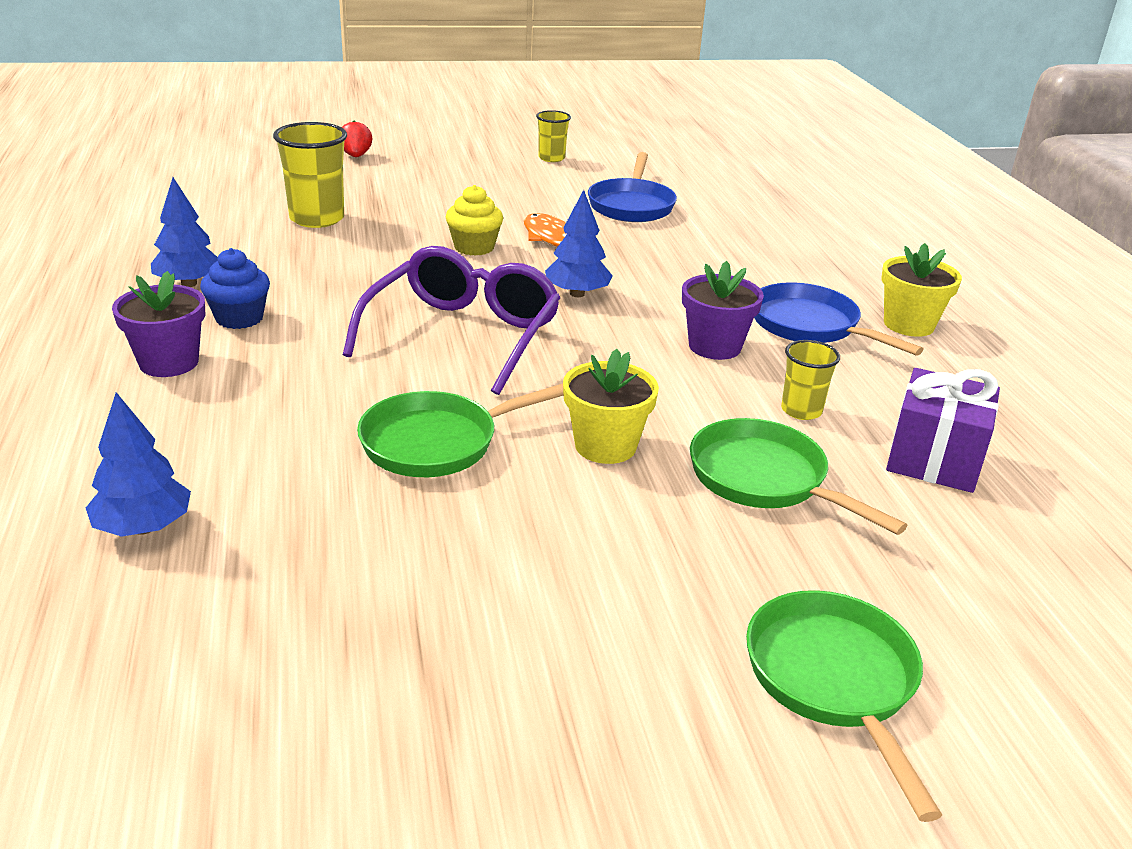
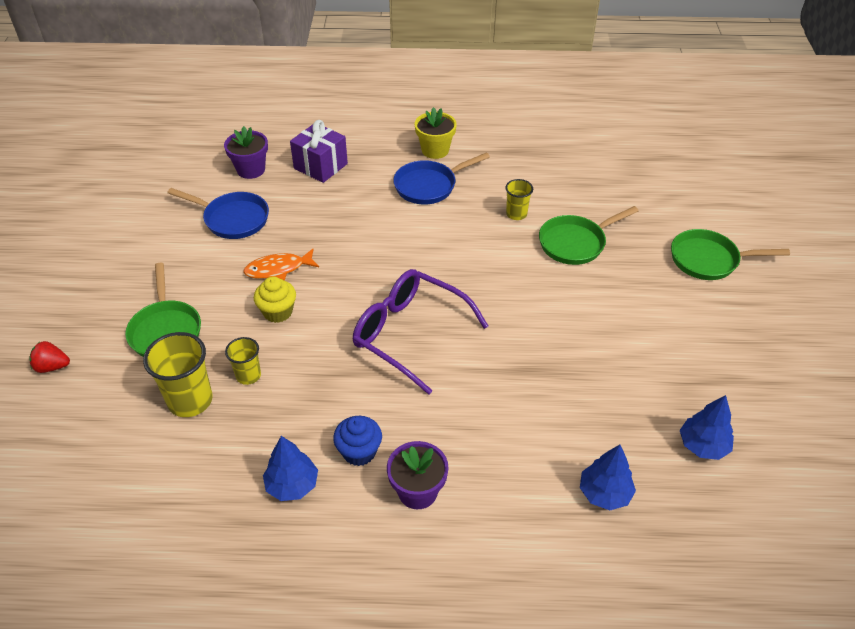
camera: 75 degrees left, 15 degrees up
(438, 442) = (531, 359): green pan -> green pan (165, 330)
(551, 158) = (119, 243): yellow cup -> yellow cup (248, 375)
(577, 294) = (365, 272): blue tree -> blue tree (703, 445)
(605, 446) = (541, 292): yellow flower pot -> none
(714, 346) = (445, 228): purple flower pot -> purple flower pot (251, 170)
(933, 459) = (563, 185): purple gift -> purple gift (320, 166)

